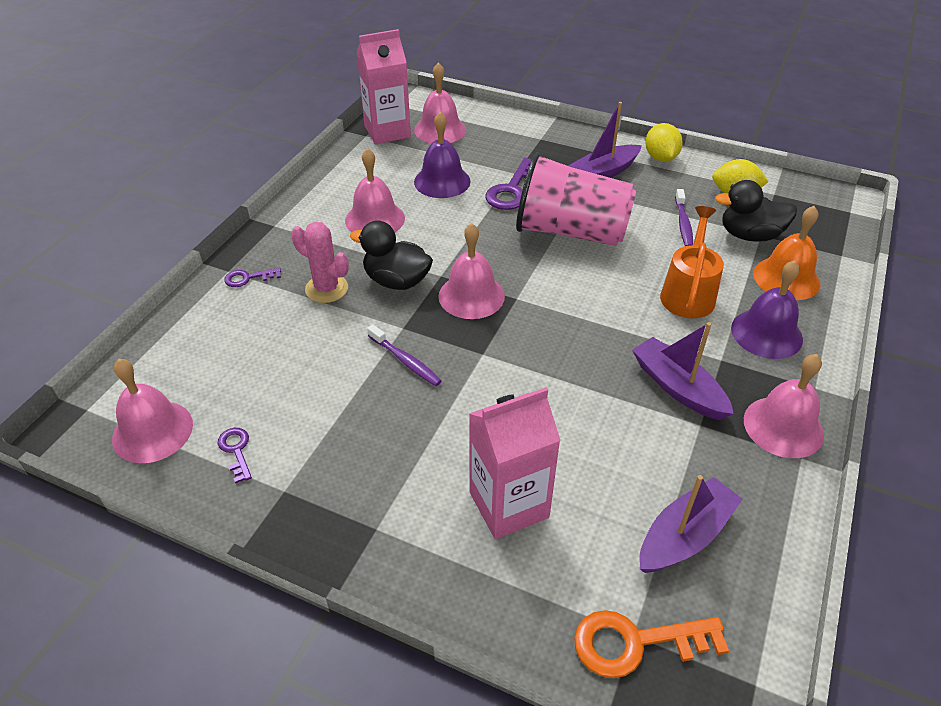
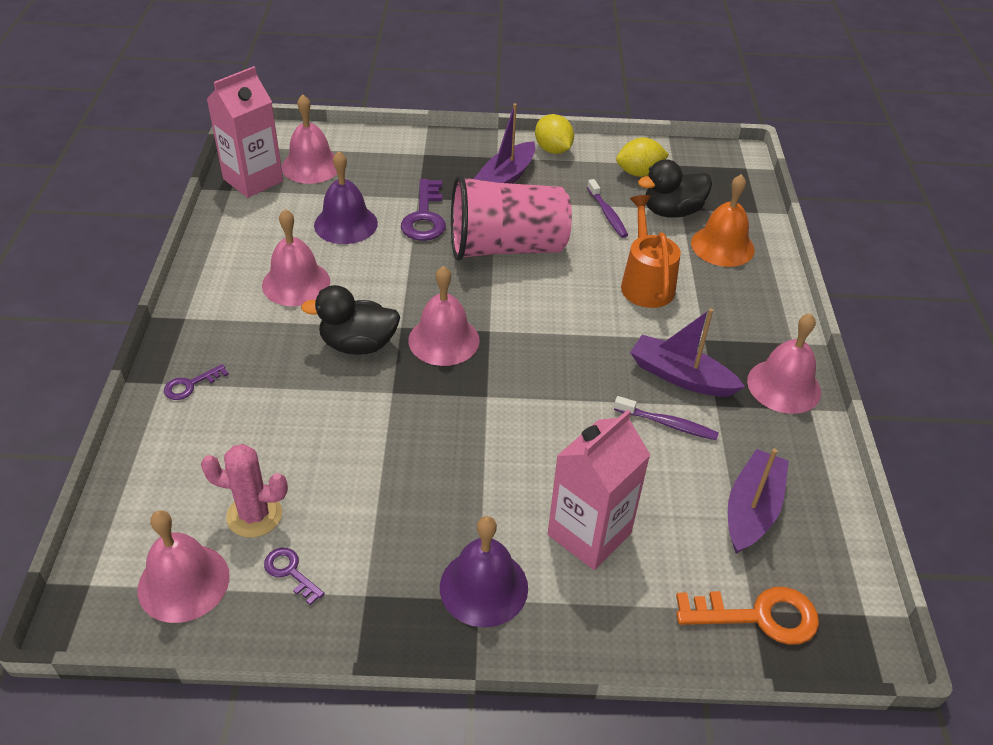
camera: 25 degrees left, 0 degrees up
(326, 289) = (287, 373): pink cactus -> pink cactus (254, 515)
(405, 361) = (414, 426): purple toothbrush -> purple toothbrush (668, 424)
(636, 643) = (758, 616): orange key -> orange key turned 150 degrees counterclockwise
(766, 333) = (730, 303): purple bell -> purple bell (483, 587)

